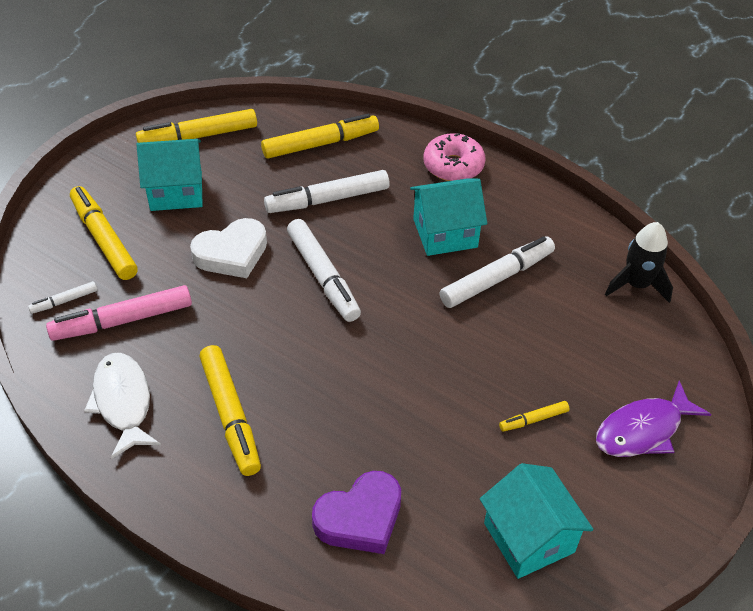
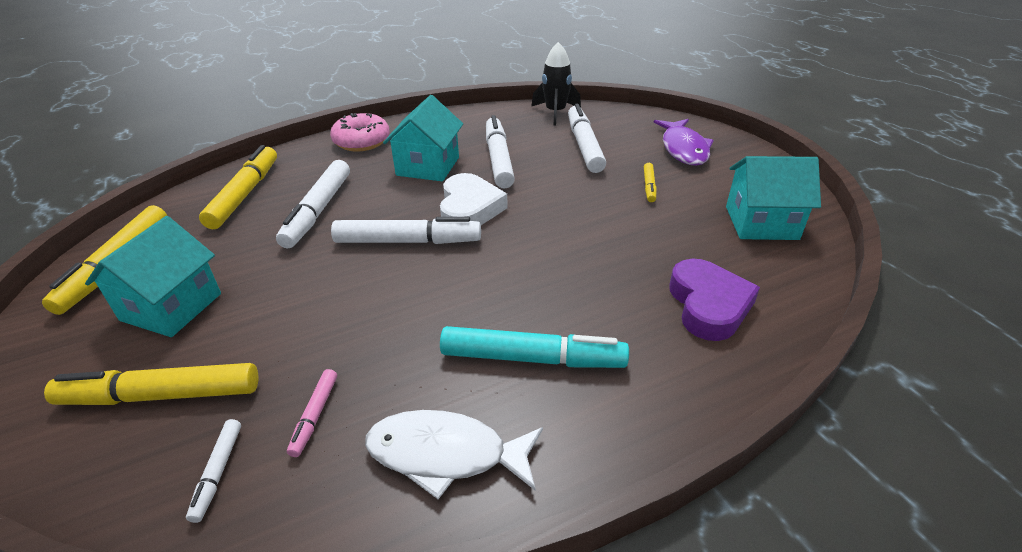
camera: 60 degrees left, 10 degrees down
(122, 321) = (315, 416): pink marker -> pink marker, size x0.49
(231, 415) = (532, 358): yellow marker -> turquoise marker
(232, 253) = (313, 291): white heart -> white heart (469, 208)
(579, 337) = (584, 146): none -> white marker

